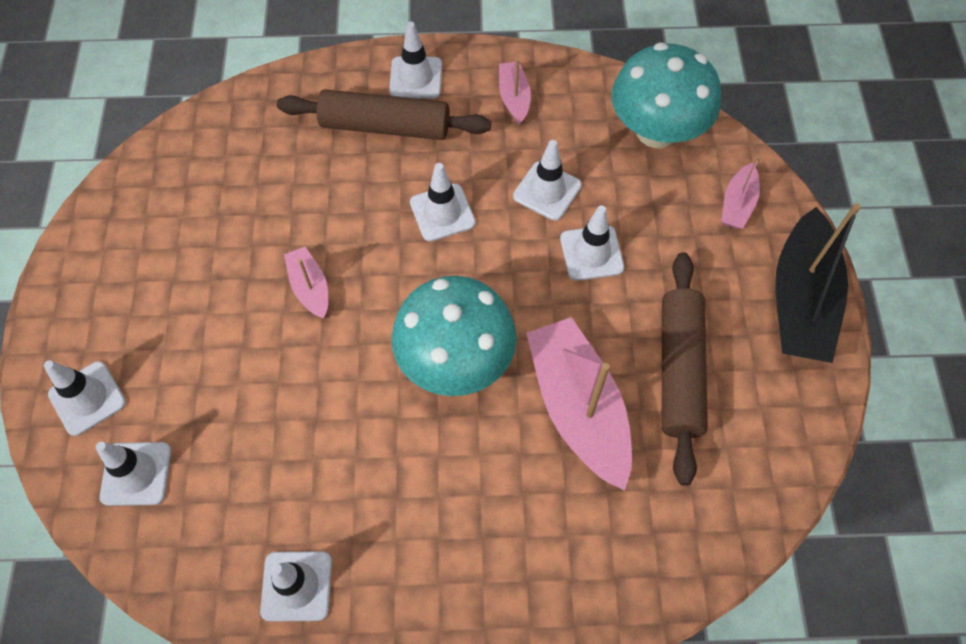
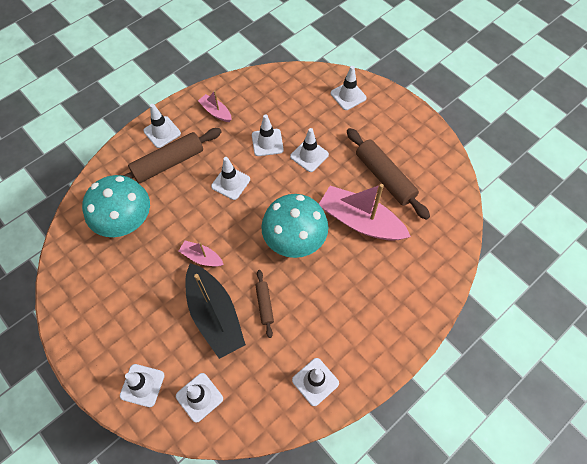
camera: 40 degrees left, 0 degrees up
(330, 419) = (264, 304): none -> brown rolling pin
(656, 131) = (289, 87): turquoise mushroom -> turquoise mushroom (126, 221)
(737, 204) = (348, 96): pink boat -> white traffic cone
(800, 301) = (404, 118): black boat -> black boat (215, 315)

